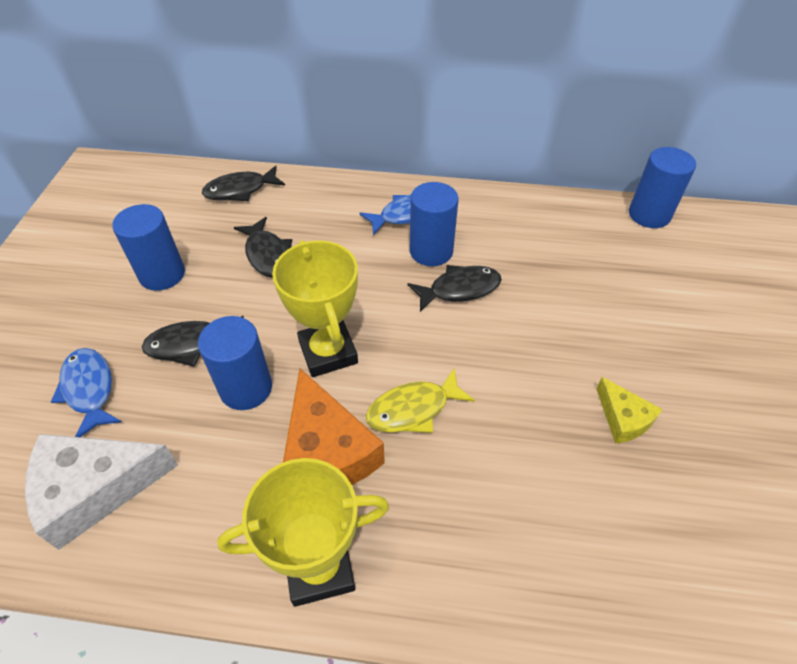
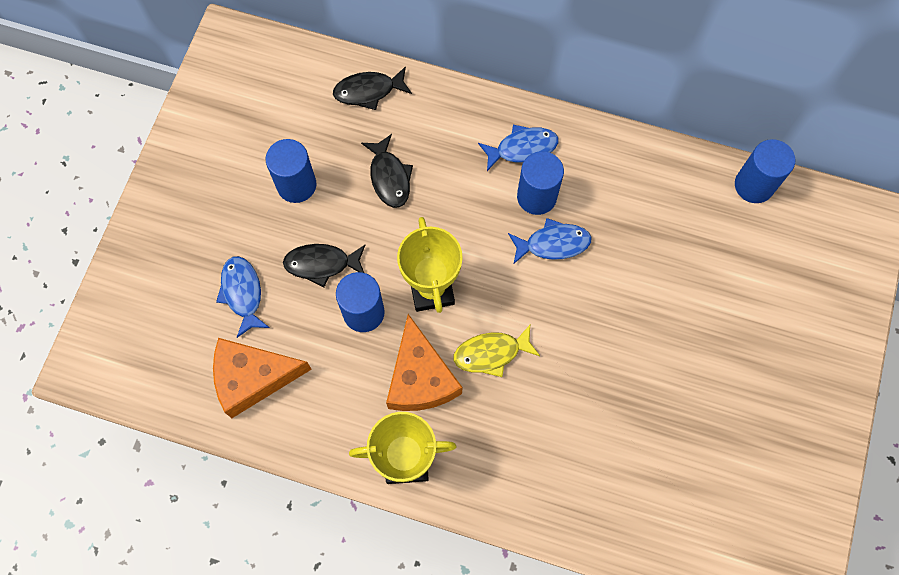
camera: 10 degrees right, 20 degrees up
(95, 489) = (253, 378): white cheese -> orange cheese
(459, 289) = (553, 244): black fish -> blue fish
(623, 418) = (652, 389): yellow cheese -> none

